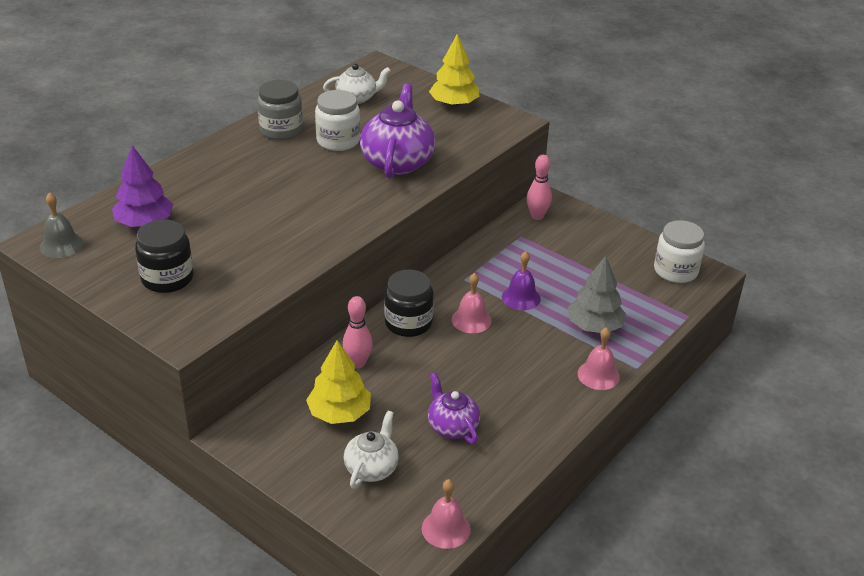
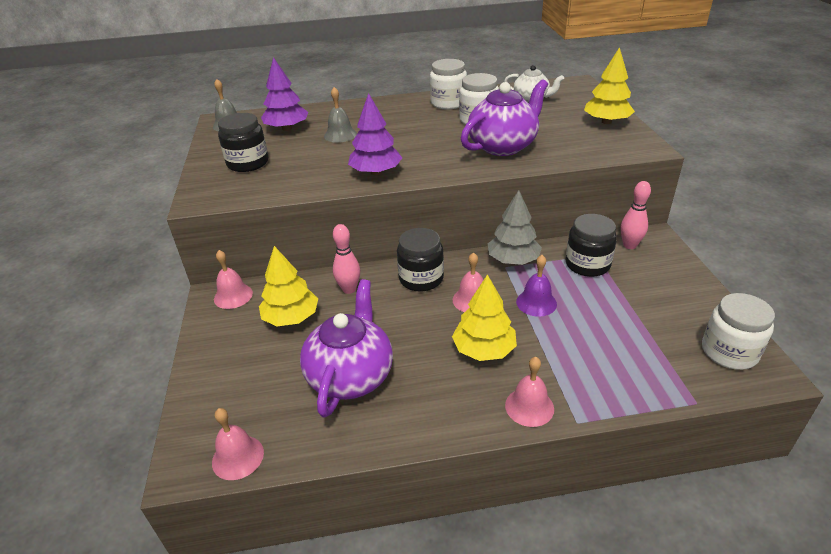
camera: 45 degrees right, 0 degrees up
(219, 208) = (340, 135): none -> grey bell
(254, 425) = (233, 296): none -> pink bell
(281, 130) = (448, 103): grey jar -> white jar
(318, 234) = (376, 172): none -> purple tree
(372, 468) = (257, 371): white teapot -> none
(452, 426) = (351, 375): purple teapot -> purple teapot, size x1.69
(523, 247) = (587, 264): none -> black jar
(525, 353) = (484, 349): none -> yellow tree
(594, 326) = (578, 360): grey tree -> grey tree (513, 260)

